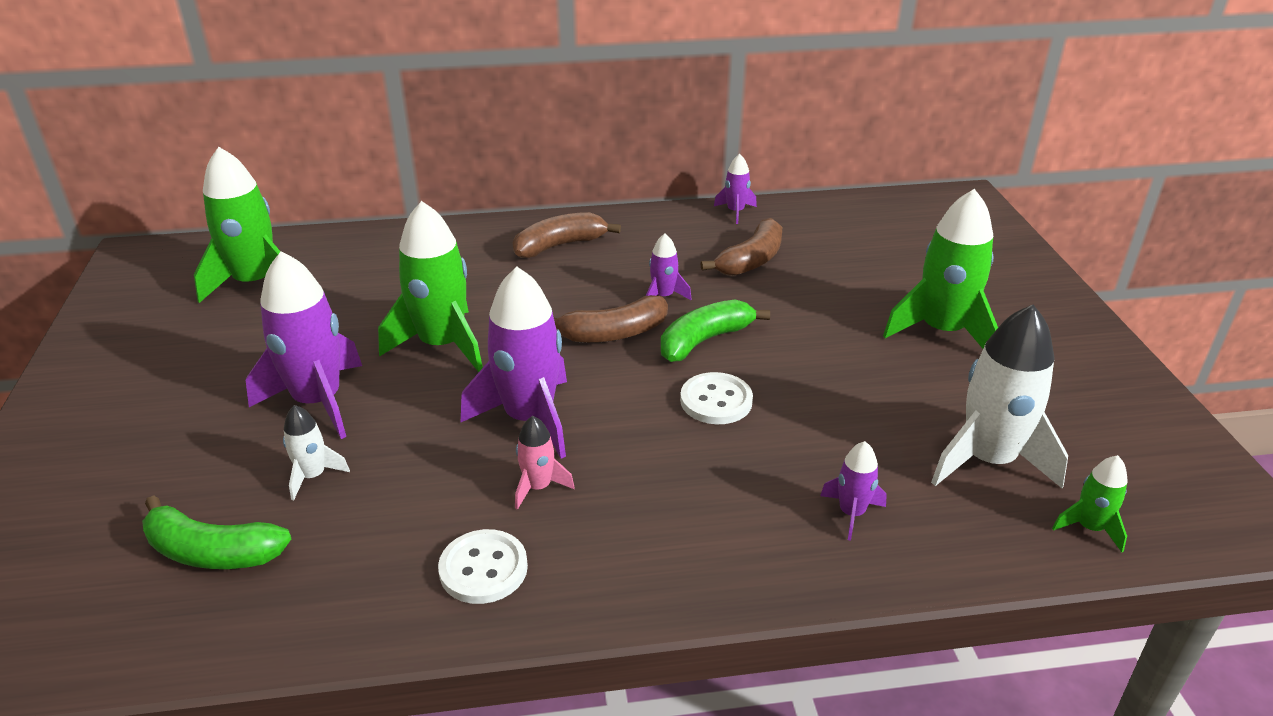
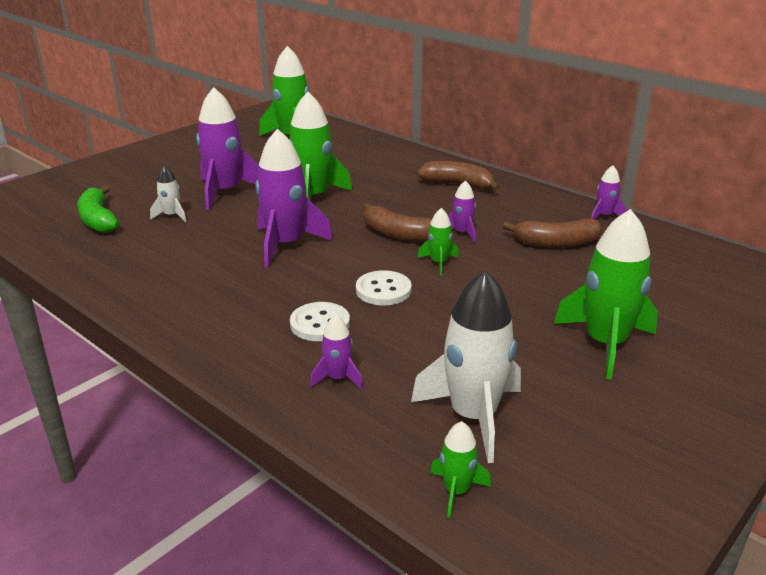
camera: 50 degrees right, 5 degrees down
(483, 569) = (155, 283): white button -> white button (320, 324)
(538, 487) = (233, 271): pink rocket -> none
(704, 340) = (439, 263): green banana -> green rocket

